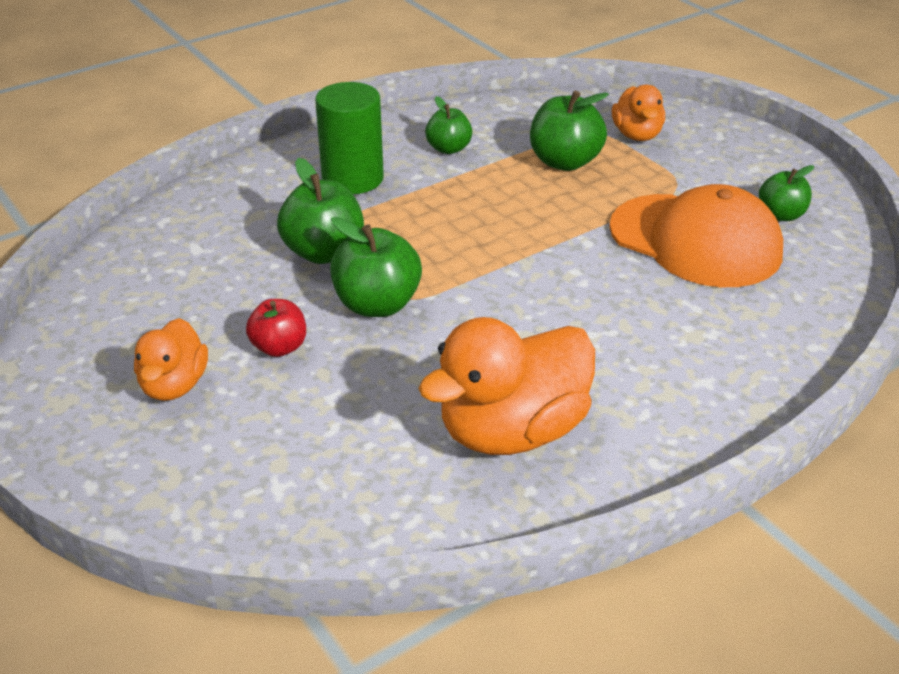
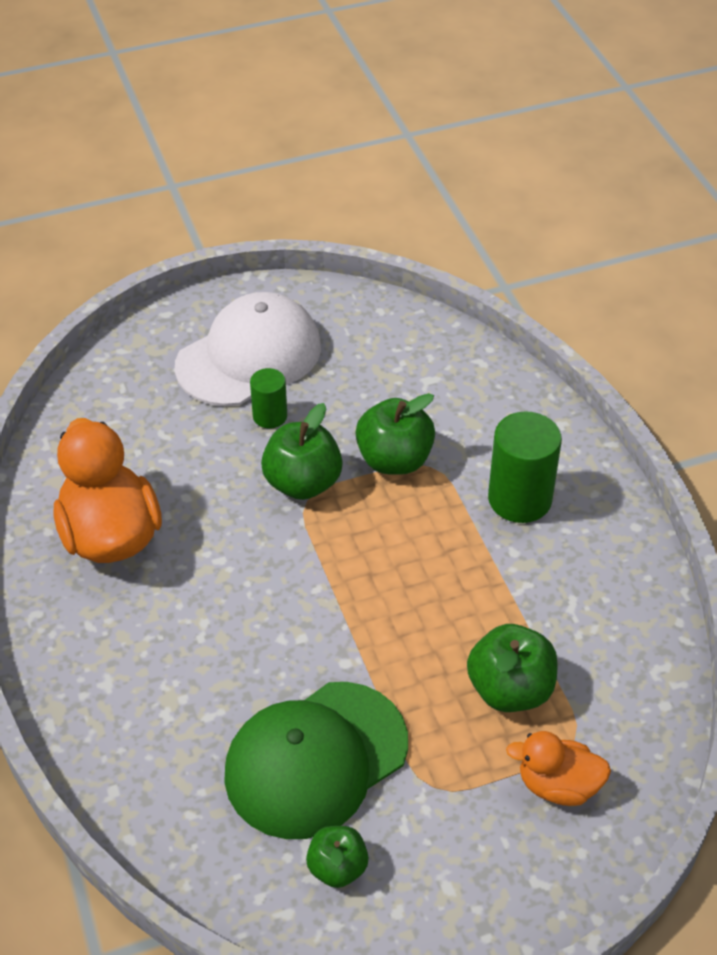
camera: 105 degrees right, 10 degrees up
(174, 385) = (249, 356): orange duck -> white cap
(279, 347) = (270, 416): red apple -> green cylinder
(448, 149) = (564, 590): green apple -> none
(695, 241) = (316, 759): orange cap -> green cap

